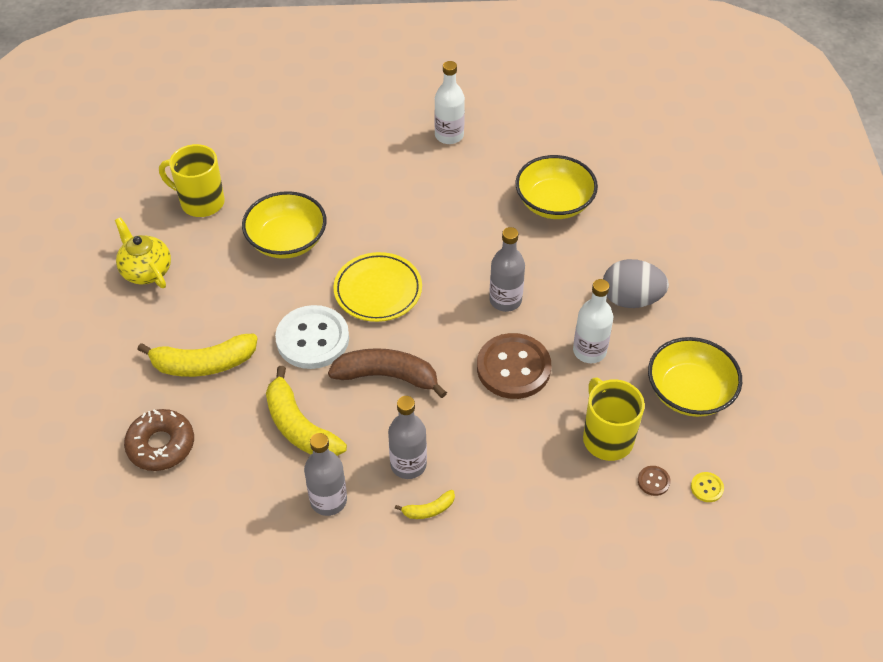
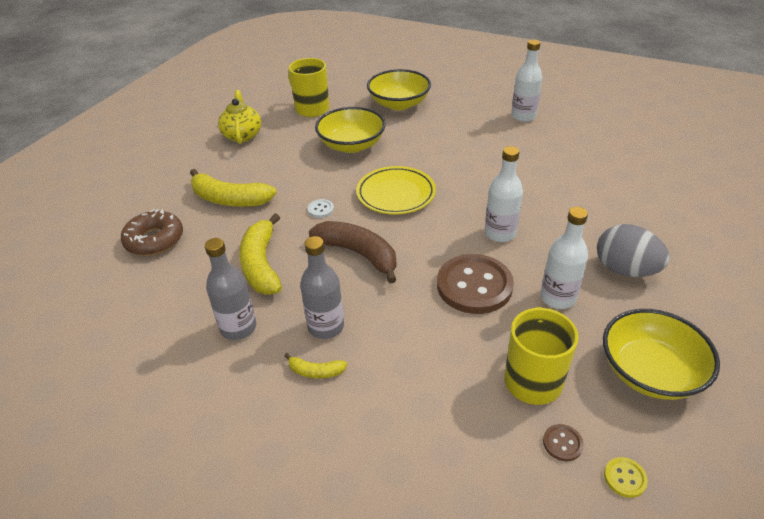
camera: 30 degrees right, 10 degrees down
(312, 339) = (320, 209): white button -> white button, size x0.40
(505, 300) = (500, 233): grey bottle -> white bottle
(554, 203) = (588, 179): yellow bowl -> yellow bowl (399, 104)

